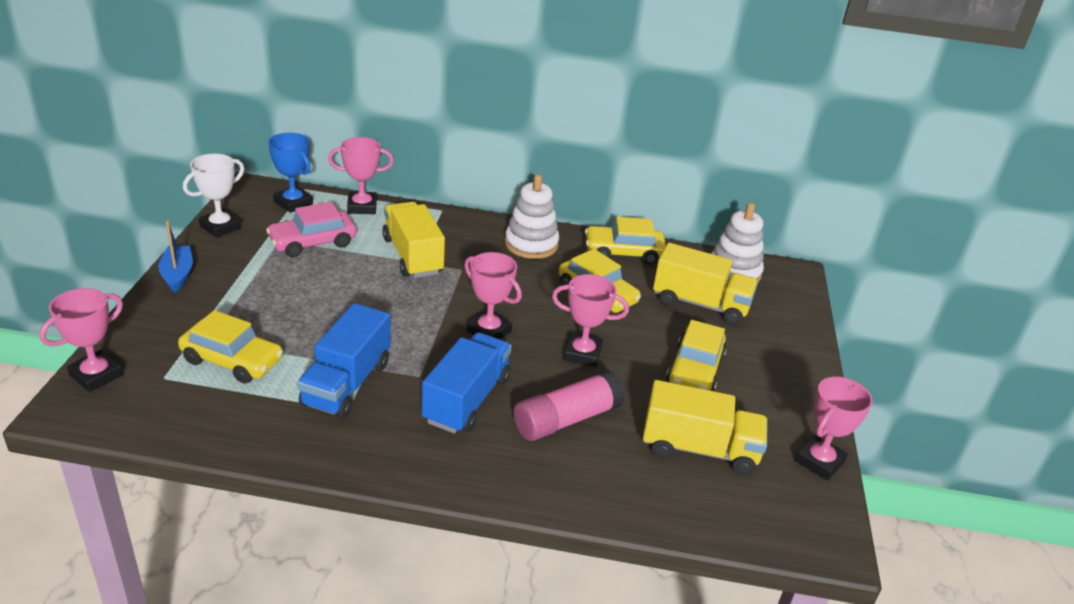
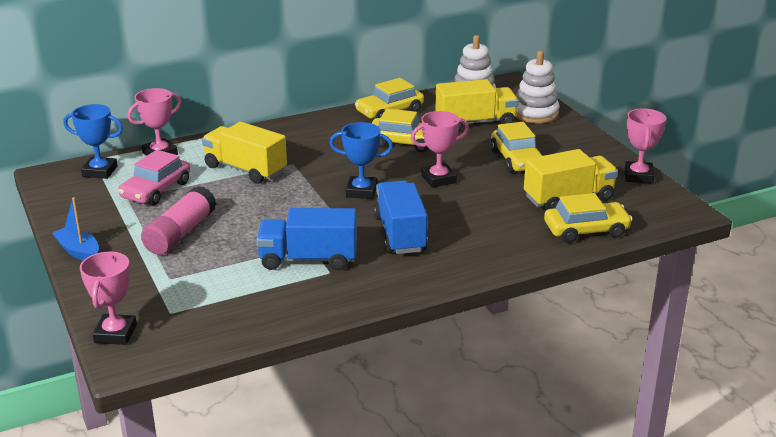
camera: 30 degrees left, 5 degrees down
(220, 227) = (64, 209): white trophy -> none
(232, 360) = (206, 282): yellow car -> yellow car (586, 230)
(346, 384) = (308, 259): blue truck -> blue truck turned 105 degrees clockwise
(489, 331) = (361, 191): pink trophy -> blue trophy
(531, 244) = (320, 130): white stacking toy -> white stacking toy (535, 113)
(566, 419) = (475, 217): pink glue stick -> pink glue stick (180, 233)

